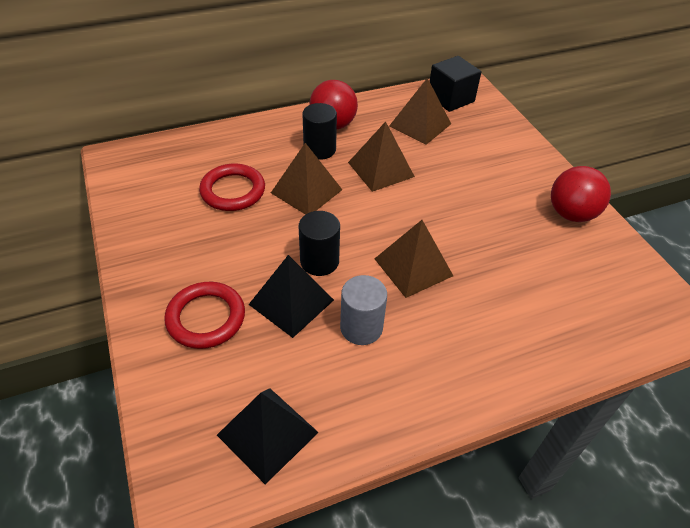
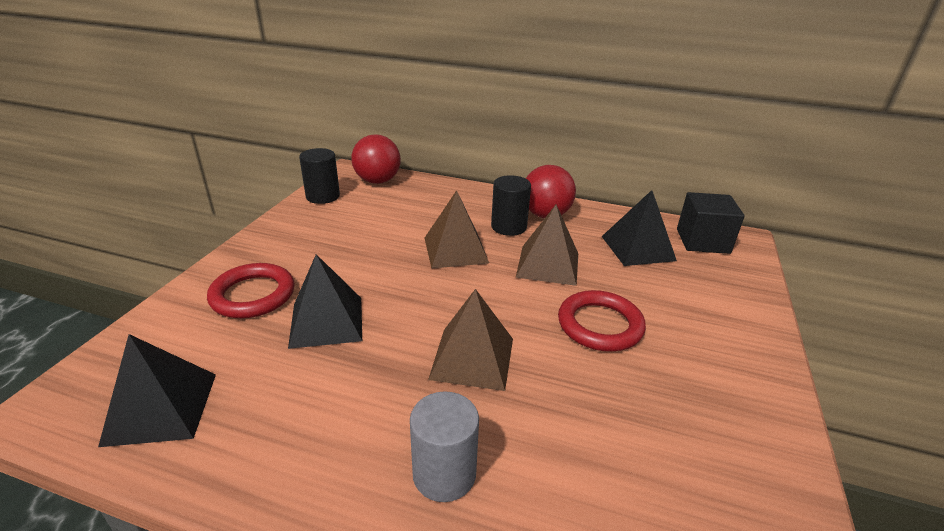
camera: 40 degrees right, 15 degrees down
(233, 191) = (397, 224): red ring -> red ring (600, 325)
(319, 261) = (392, 305): black cylinder -> black cylinder (323, 196)
(361, 328) = (352, 378): grey cylinder -> grey cylinder (444, 474)
(420, 125) = (638, 248): brown pyramid -> black pyramid
(571, 214) = (744, 416): red ball -> red ball (377, 181)

